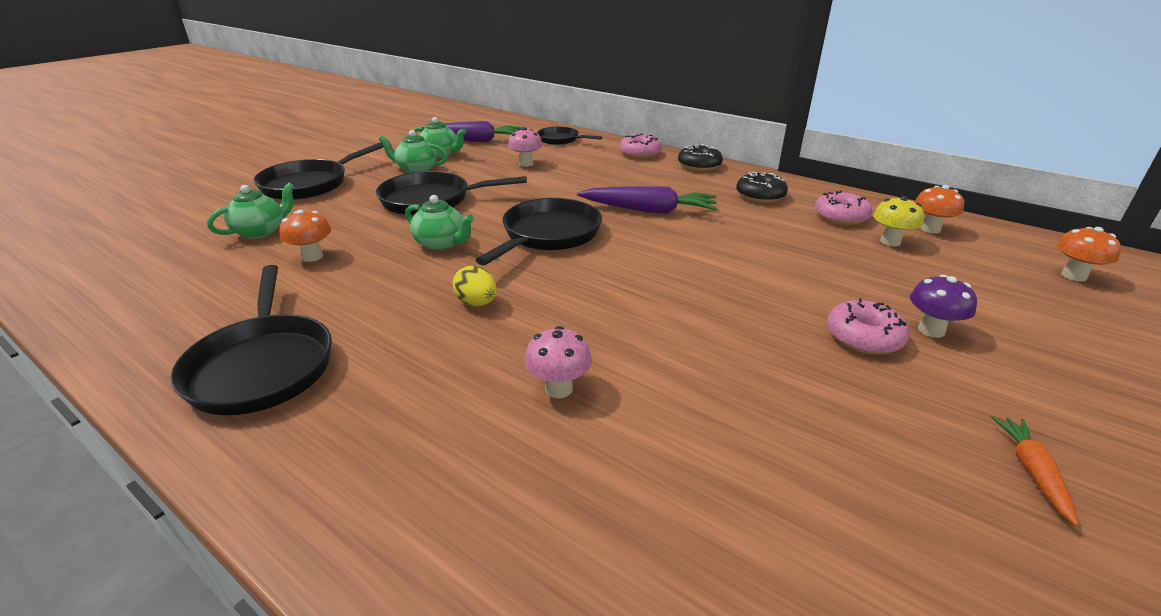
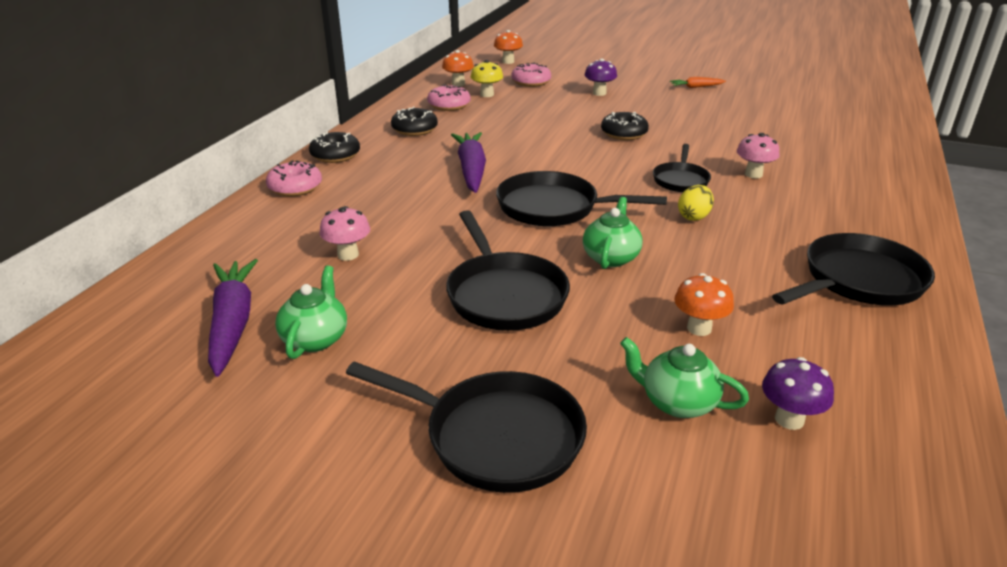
camera: 105 degrees left, 0 degrees up
(192, 262) = (789, 419): none -> purple mushroom
(416, 169) = (393, 342): green teapot -> none
(560, 140) = (233, 246): black pan -> black pan (680, 180)
(739, 313) = (624, 134): none -> black donut
(863, 337) = (621, 106): pink donut -> pink donut (531, 82)

